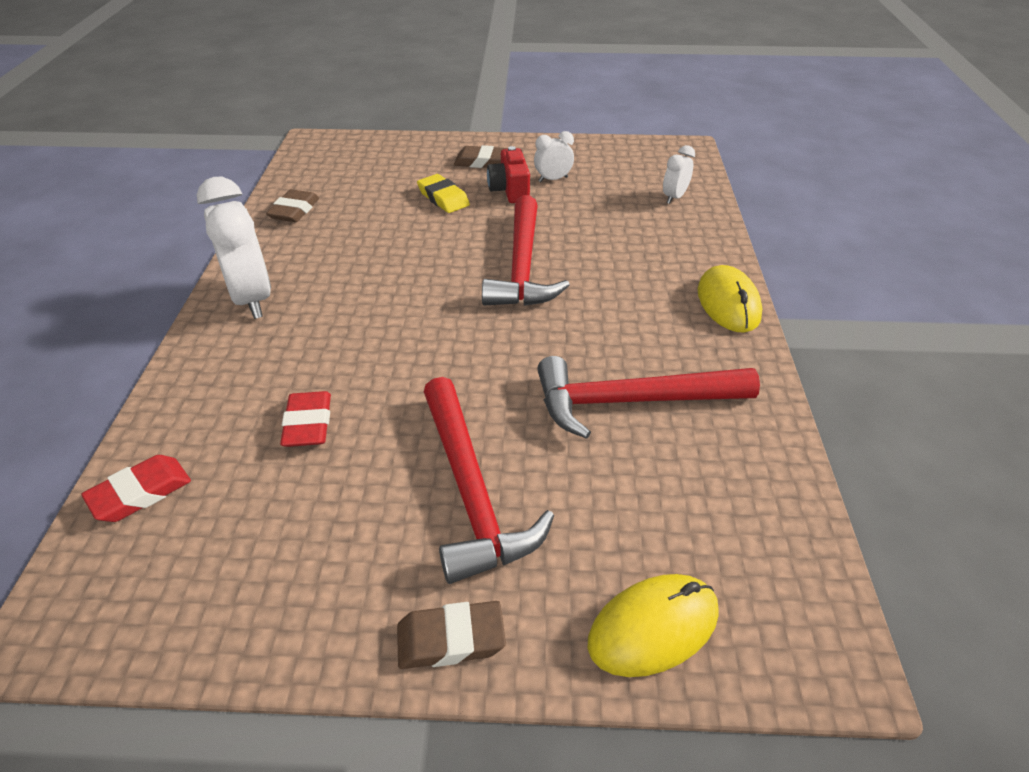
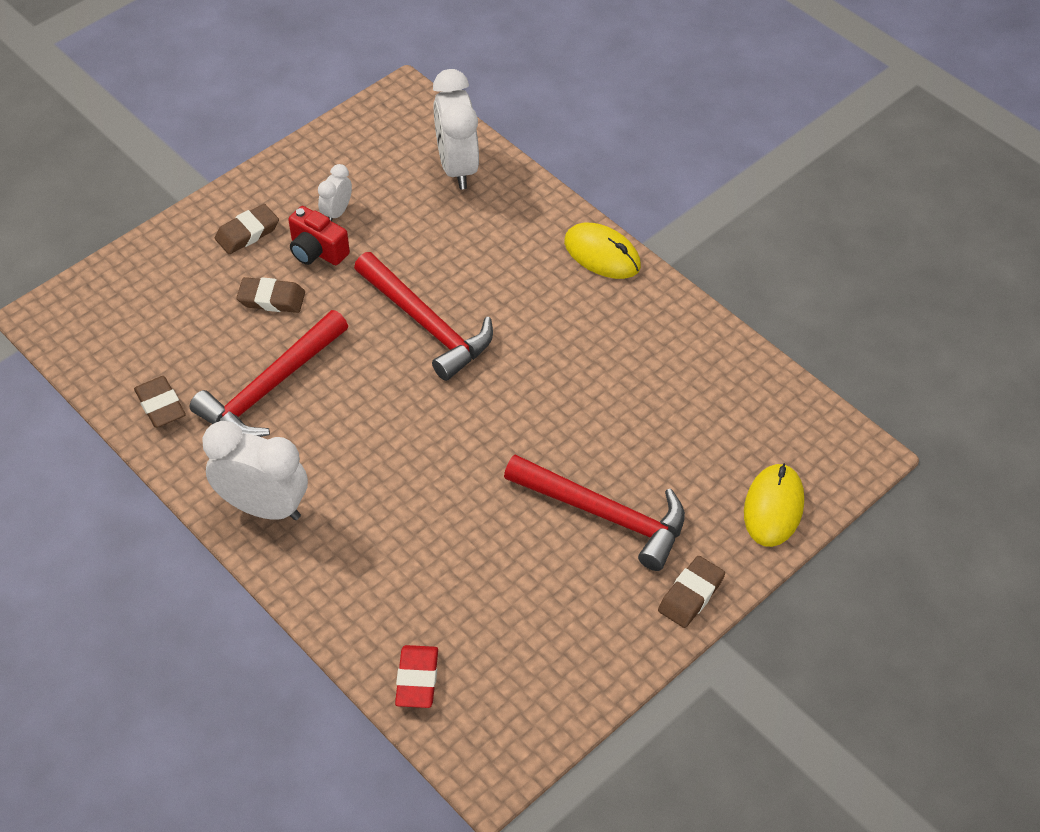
camera: 45 degrees left, 10 degrees up
(308, 424) = (452, 557): red eraser -> none
(443, 198) = (271, 299): yellow eraser -> brown eraser
(631, 401) = (624, 382): red hammer -> red hammer (270, 388)
(674, 197) = (457, 167): white clock -> white clock, size x1.97

